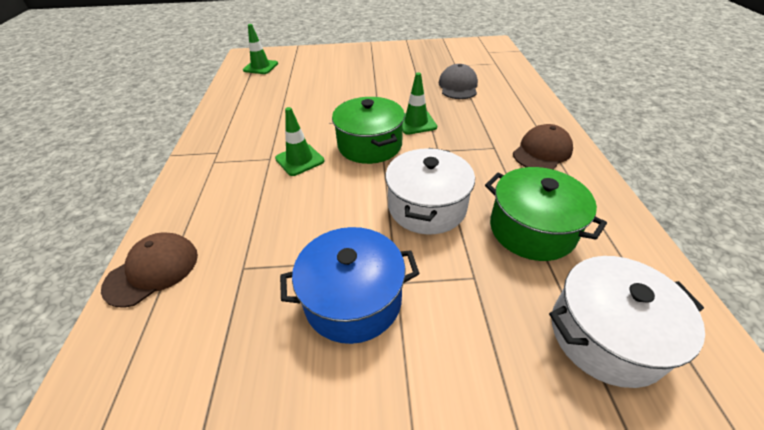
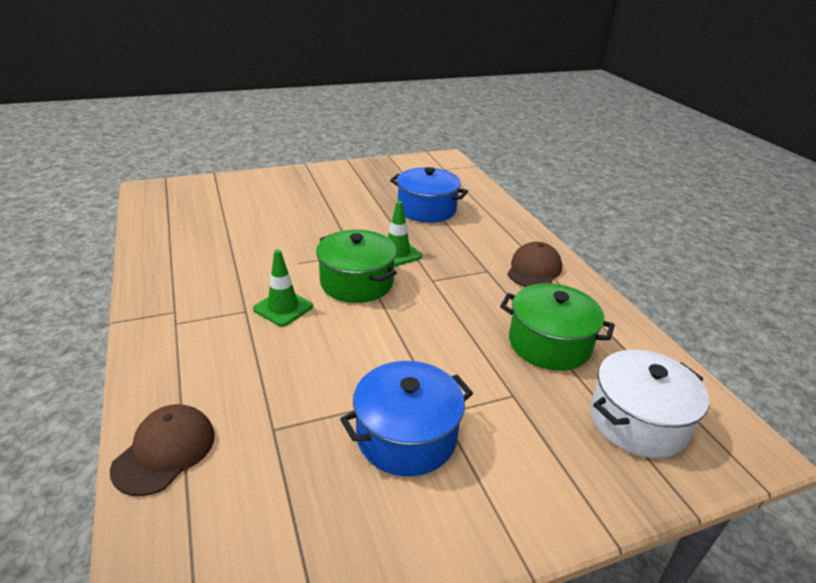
camera: 20 degrees left, 10 degrees down
(260, 67) = (178, 203): green traffic cone -> none
(427, 207) = (443, 337): white pot -> none
(458, 86) = (426, 209): grey cap -> blue pot

